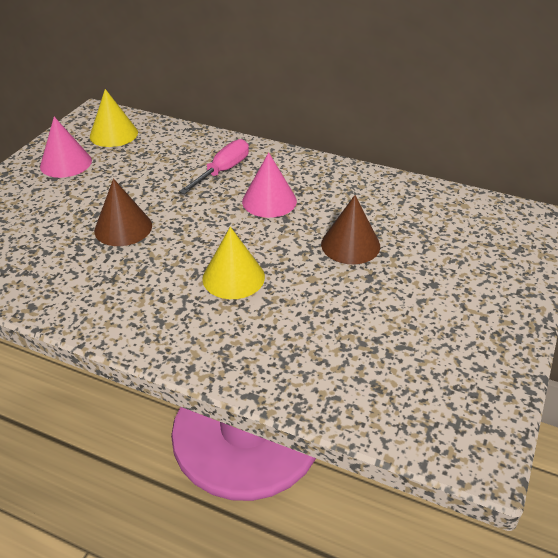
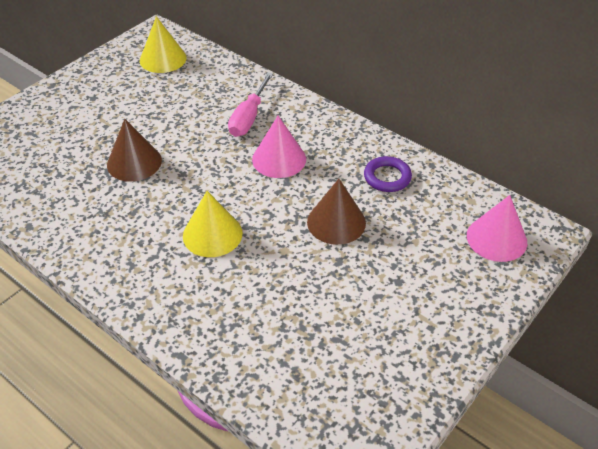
camera: 15 degrees right, 5 degrees up
(66, 163) = (108, 83): pink cone -> pink cone (496, 238)
(223, 171) = (249, 117): pink screwdriver -> pink screwdriver turned 150 degrees clockwise
(379, 199) = (387, 177): none -> purple ring

